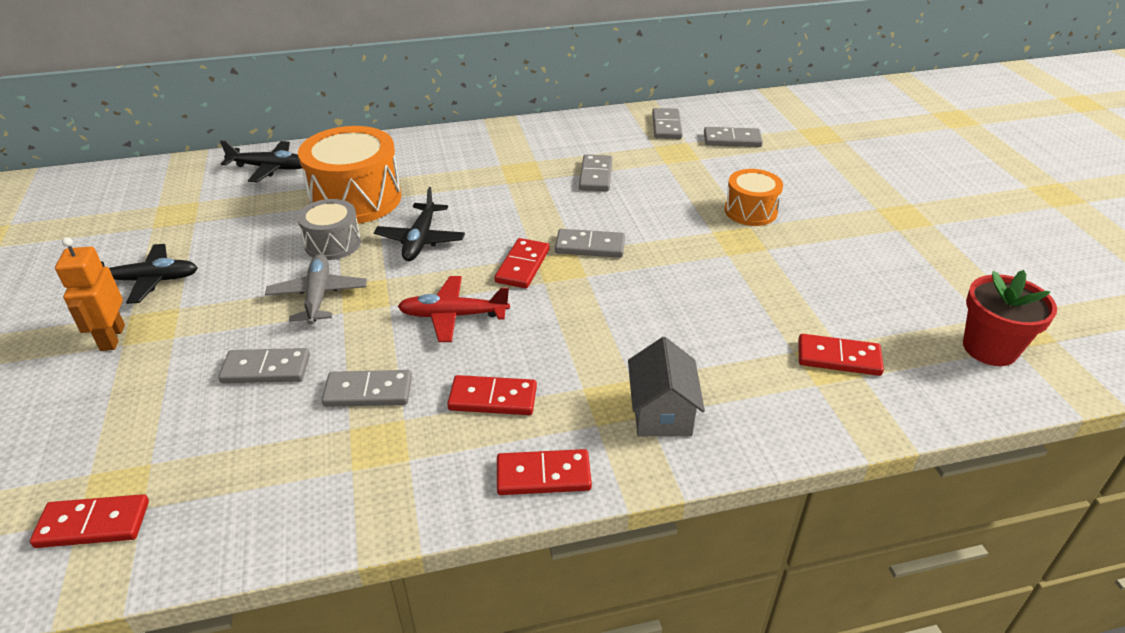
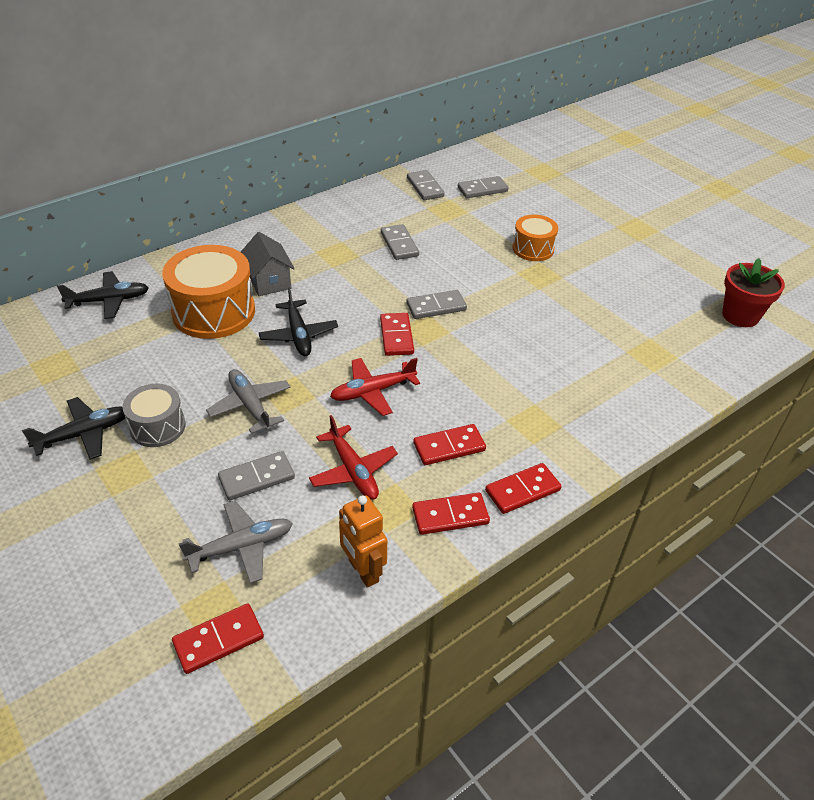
camera: 25 degrees left, 5 degrees up
(112, 338) = (97, 493): orange robot -> orange robot (363, 571)
(194, 434) = (241, 547): none -> grey plane
(333, 243) = (226, 357): grey drum -> grey drum (158, 427)
(368, 392) = (353, 470): grey domino -> red plane
(661, 412) = (570, 421): grey house -> grey house (269, 281)
(838, 358) = (656, 348): red domino -> red domino (450, 516)

